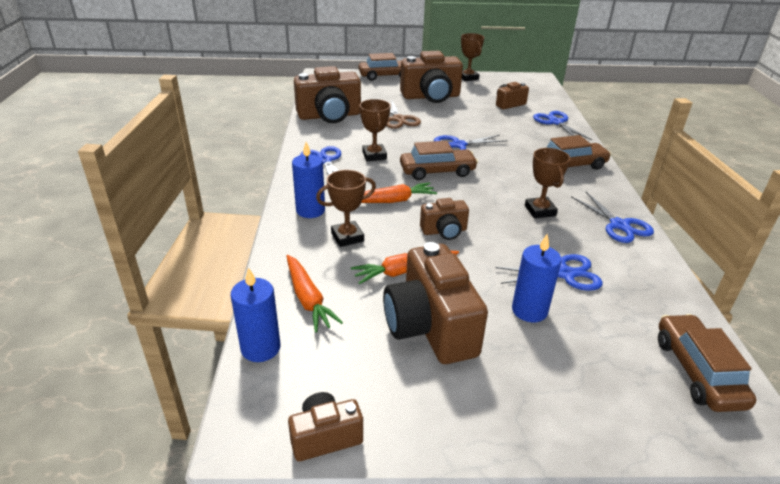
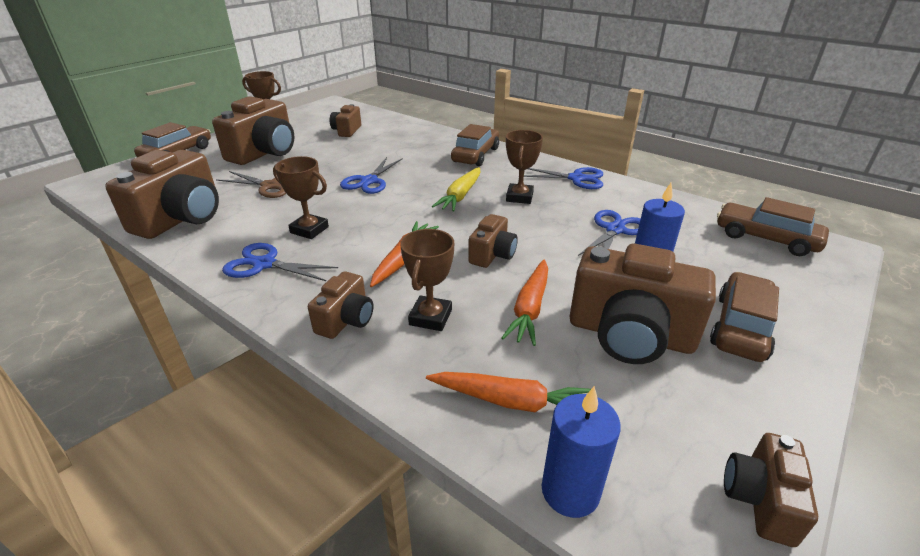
camera: 50 degrees left, 0 degrees up
(310, 210) = (346, 320): blue candle -> brown camera
(437, 171) = (393, 211): brown car -> brown car (741, 327)
(499, 186) = (460, 195): none -> yellow carrot
(540, 211) = (519, 197): brown trophy -> brown trophy turned 75 degrees clockwise
(556, 122) = (408, 129): blue scissors -> none

